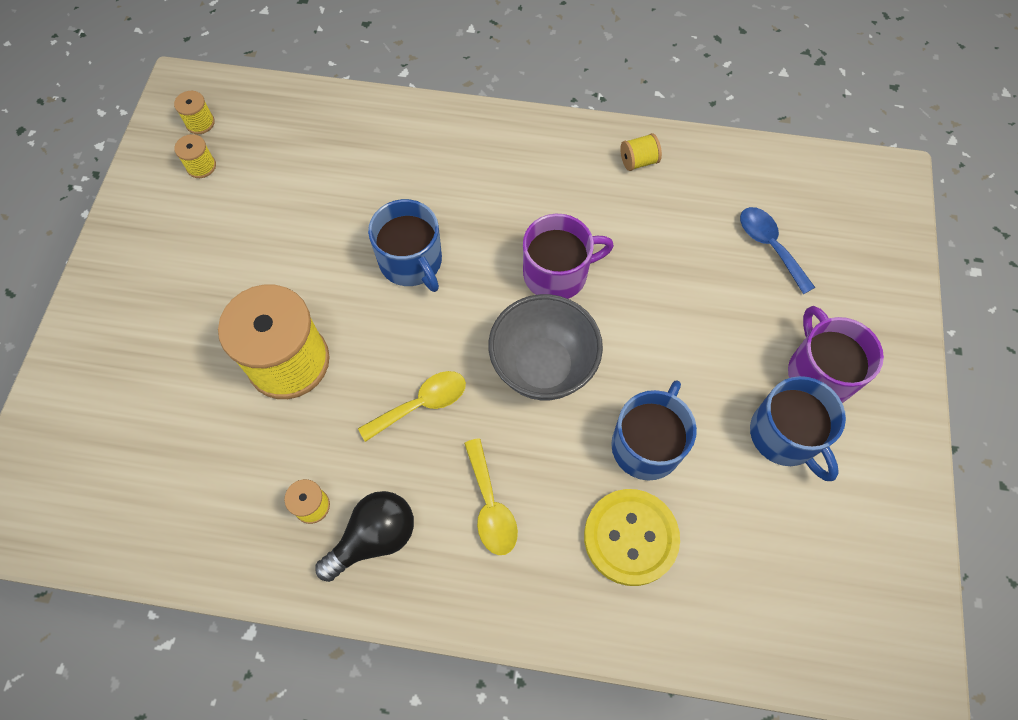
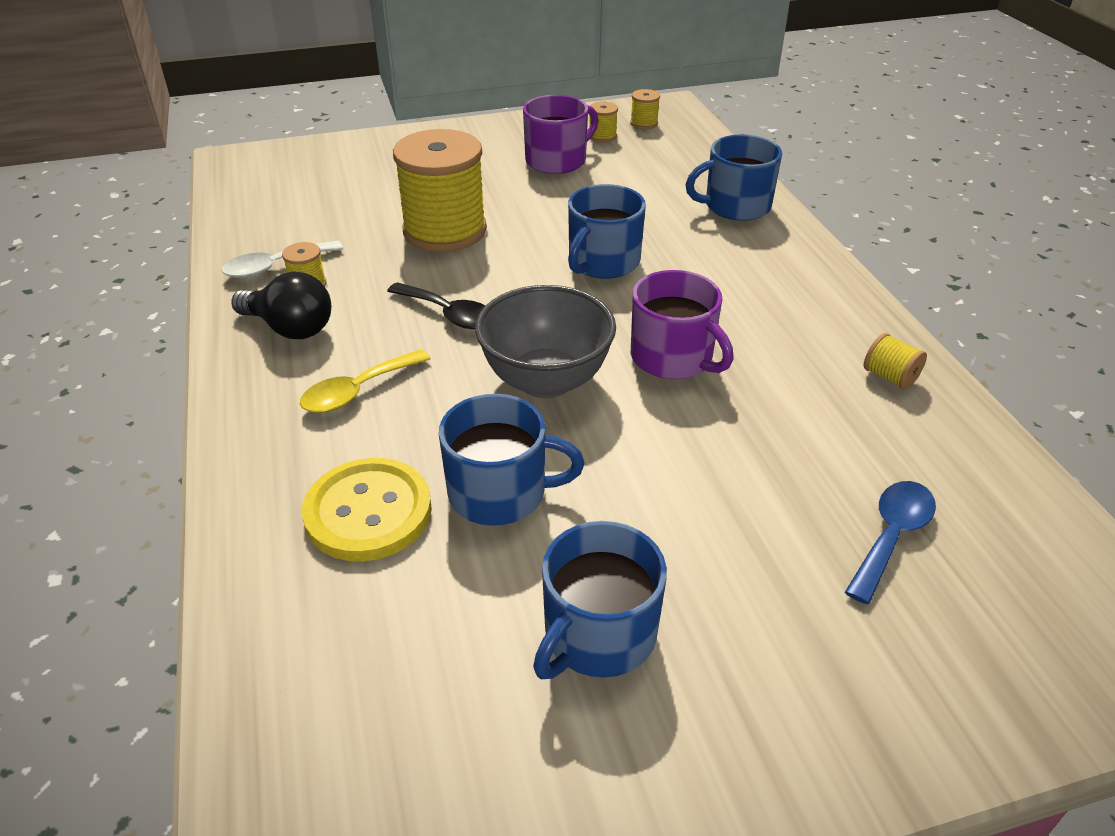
camera: 65 degrees right, 25 degrees down
(262, 528) = (275, 266): none -> white spoon
(386, 131) = (735, 206): none -> blue mug
(422, 404) = (448, 314): yellow spoon -> black spoon
(819, 373) = (729, 651): purple mug -> purple mug (557, 160)

